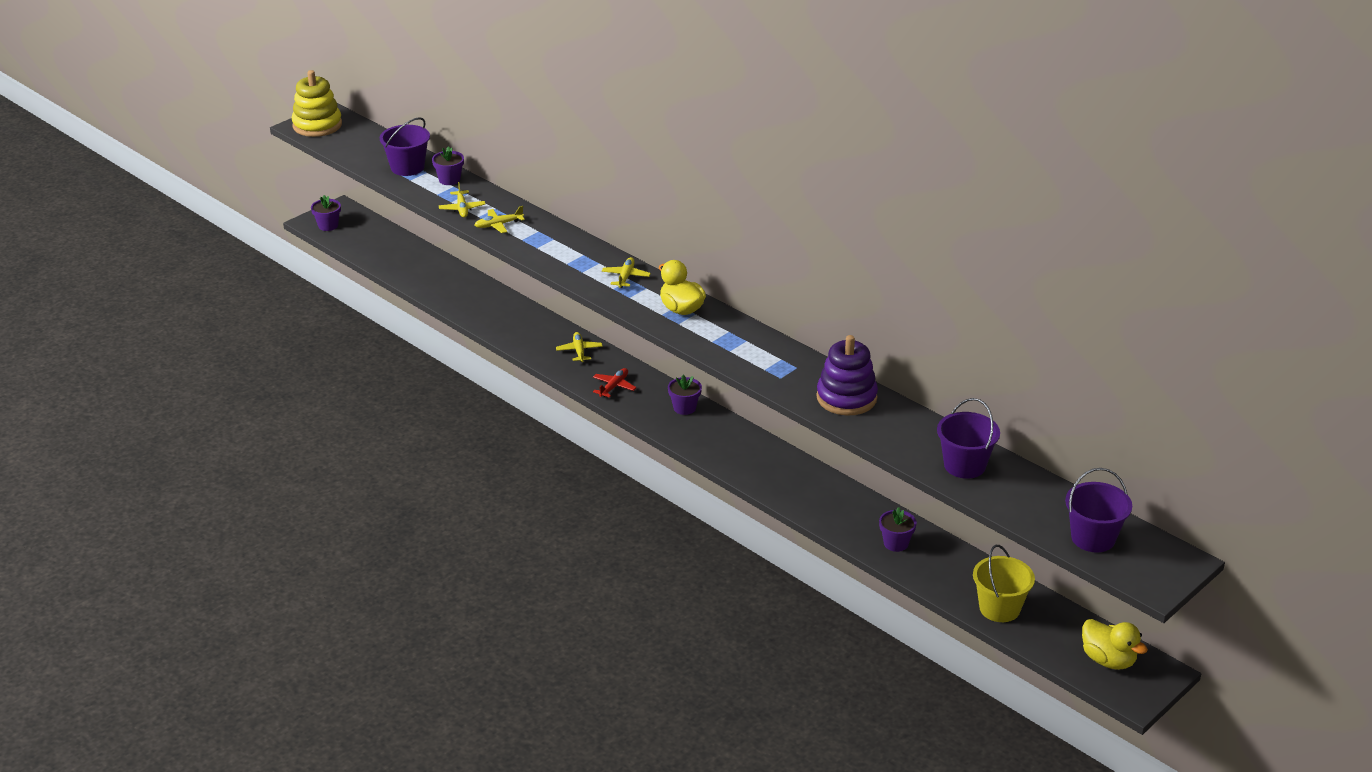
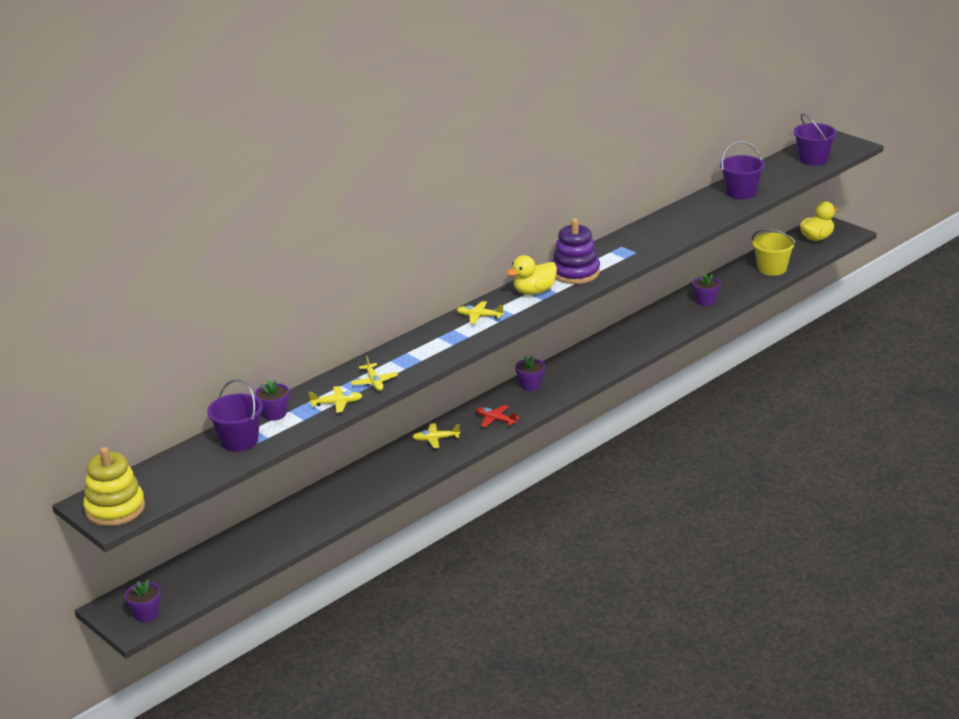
camera: 85 degrees left, 5 degrees down
(846, 398) = (662, 229): purple stacking toy -> purple stacking toy (575, 273)

